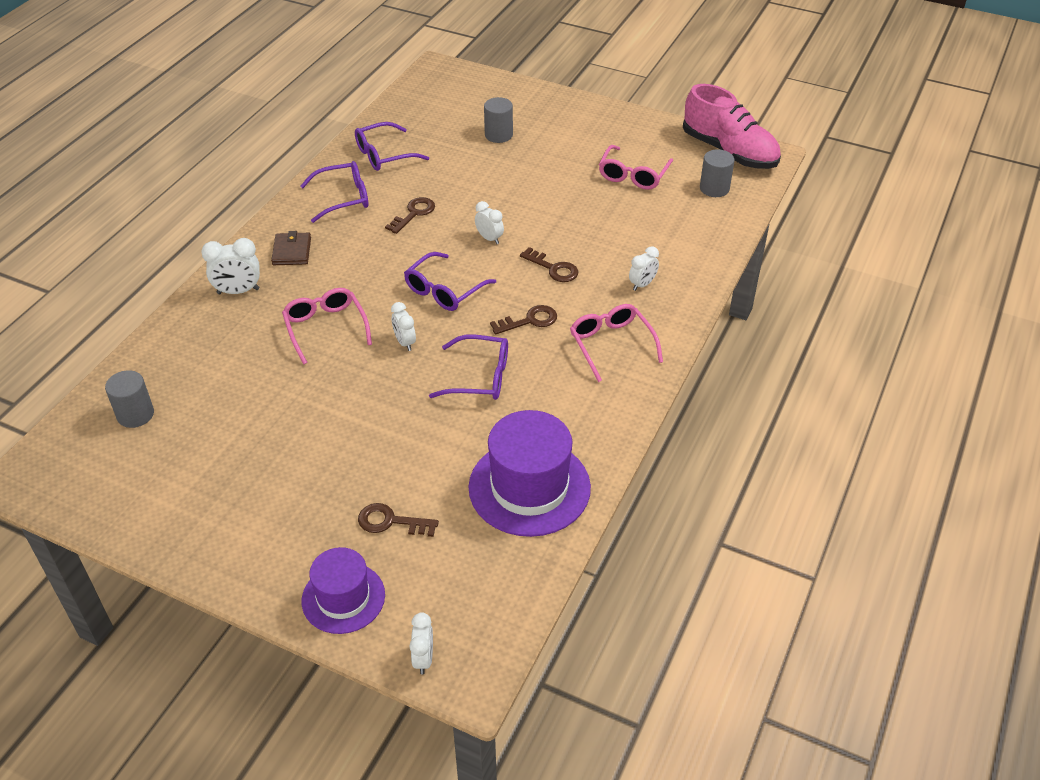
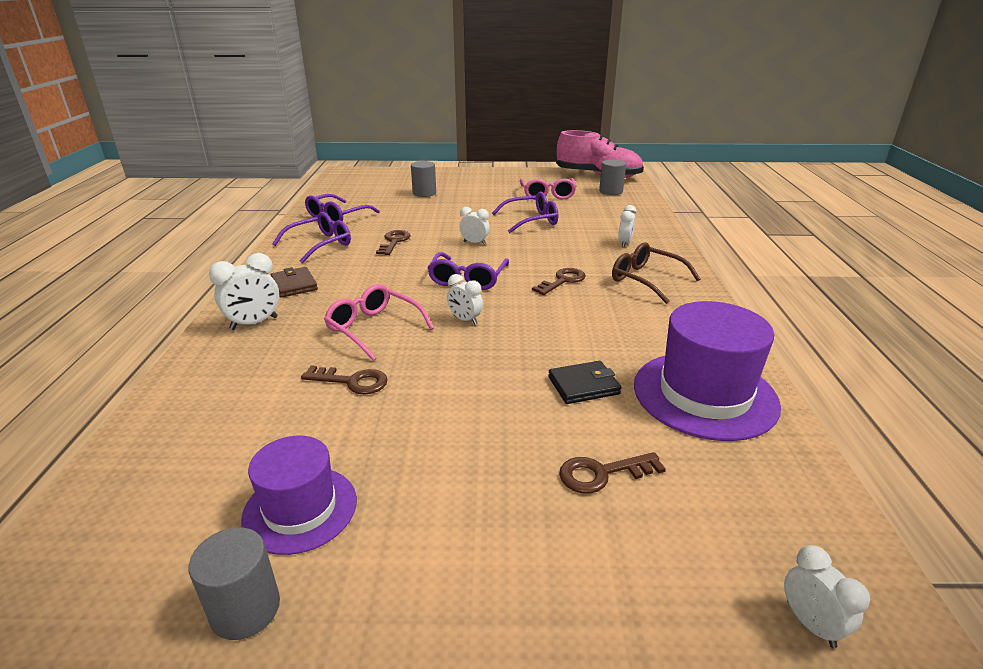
camera: 25 degrees left, 15 degrees down
(135, 414) = (180, 465): grey cylinder -> grey cylinder (245, 609)
(343, 598) = (632, 586): purple hat -> purple hat (300, 509)
(443, 445) = (583, 385): none -> black wallet
(480, 377) = (562, 326): purple glasses -> purple glasses (531, 220)
(553, 268) = (546, 248): brown key -> brown key (352, 381)
(611, 344) = (646, 280): pink glasses -> brown glasses

